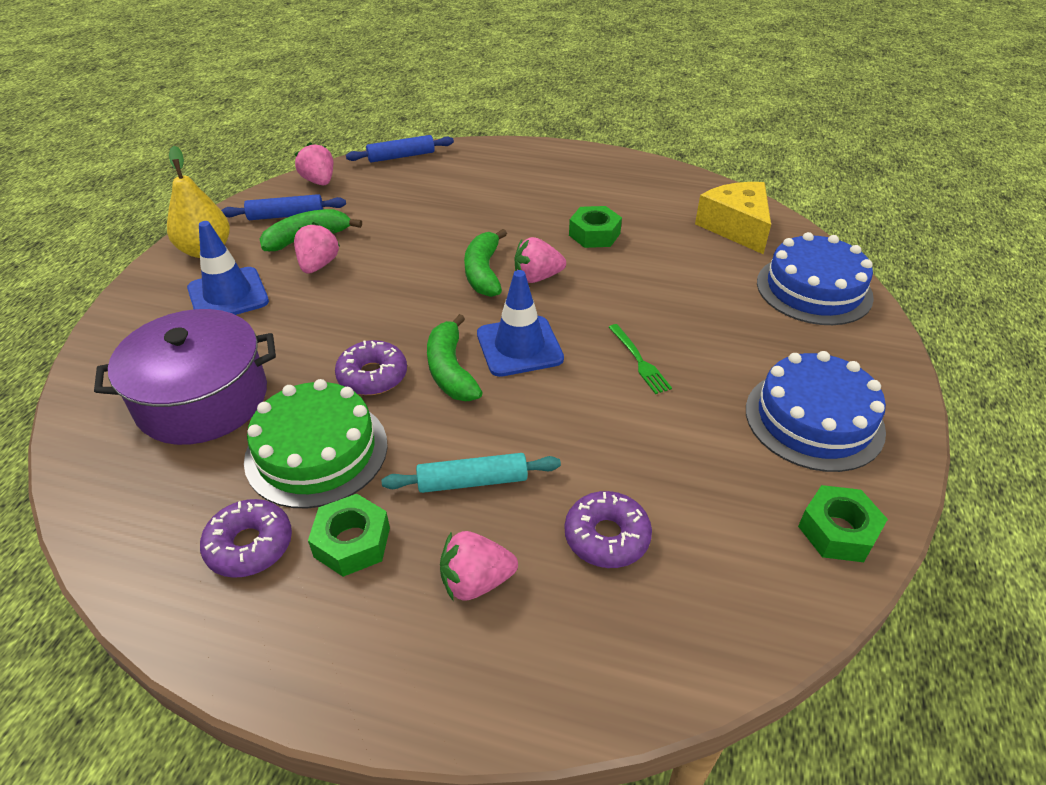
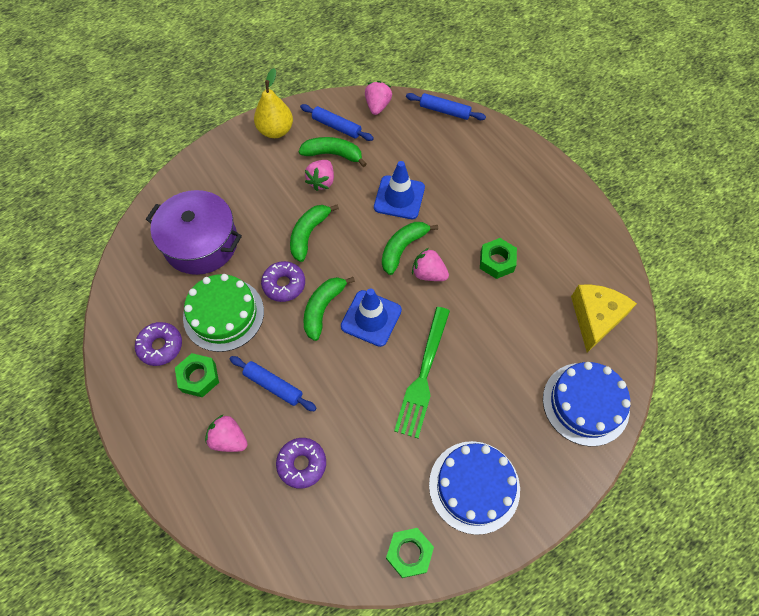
camera: 40 degrees right, 20 degrees up
(228, 295) = (262, 175): blue traffic cone -> blue traffic cone (399, 197)
(318, 265) = (321, 181): pink strawberry -> pink strawberry turned 150 degrees clockwise
(353, 316) = (308, 234): none -> green banana
(472, 481) = (273, 385): turquoise rolling pin -> blue rolling pin
(640, 361) = (423, 376): green fork -> green fork, size x1.97

